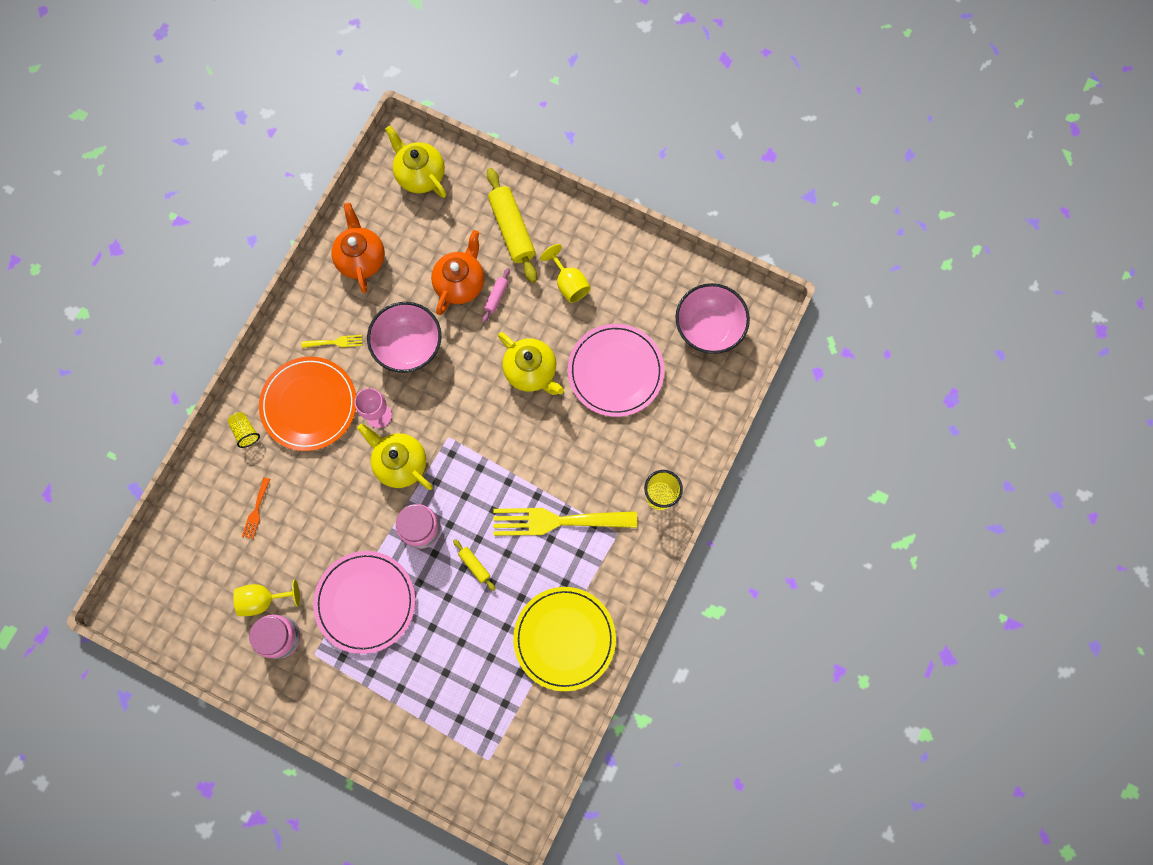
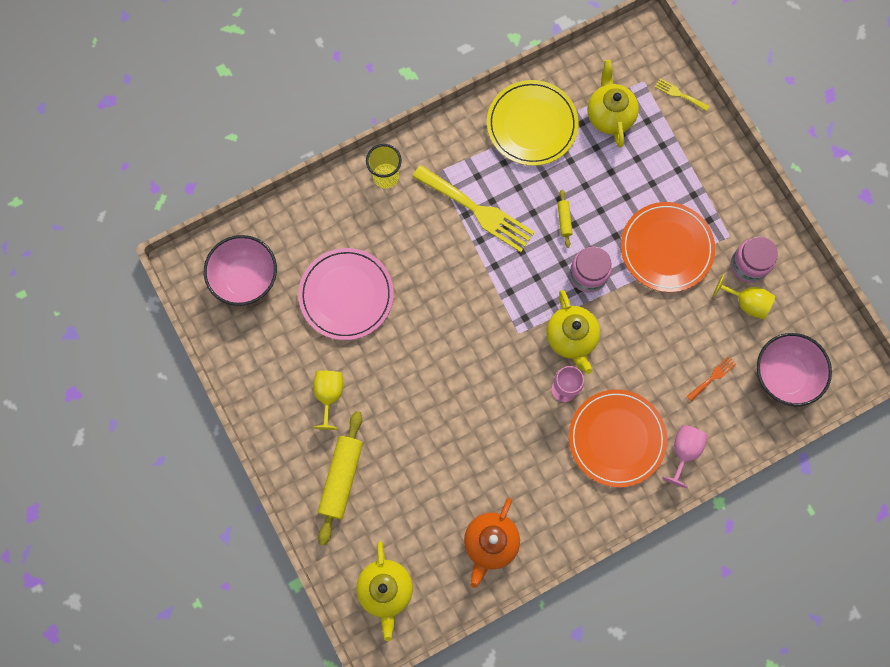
camera: 145 degrees left, 0 degrees up
(245, 432) = (684, 451): yellow cup -> pink goblet
(335, 342) = (561, 479): yellow fork -> yellow fork (679, 94)
(365, 602) = (666, 248): pink plate -> orange plate
(409, 346) = (501, 432): pink bowl -> pink bowl (784, 375)
(460, 283) = (419, 459): orange teapot -> none
(496, 297) = (398, 426): pink rolling pin -> none
(531, 371) = (414, 341): yellow teapot -> yellow teapot (609, 115)

